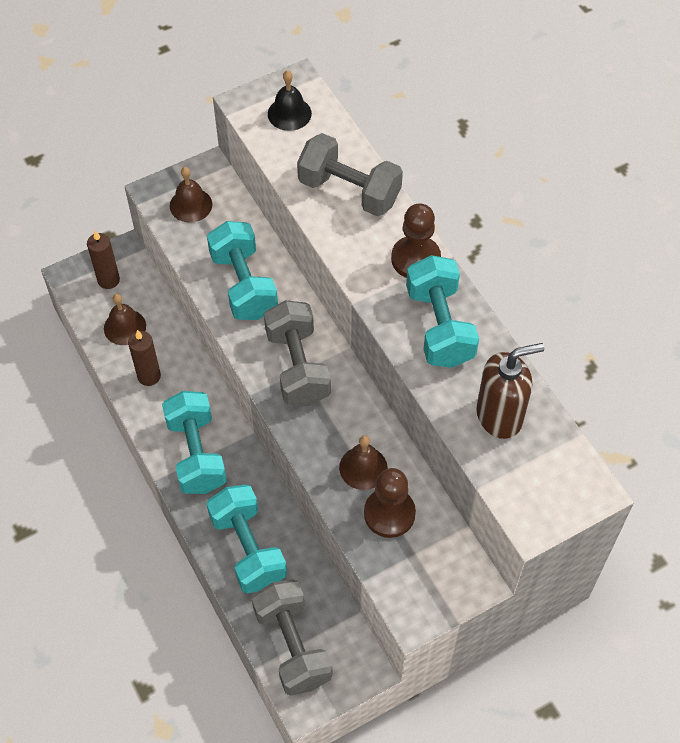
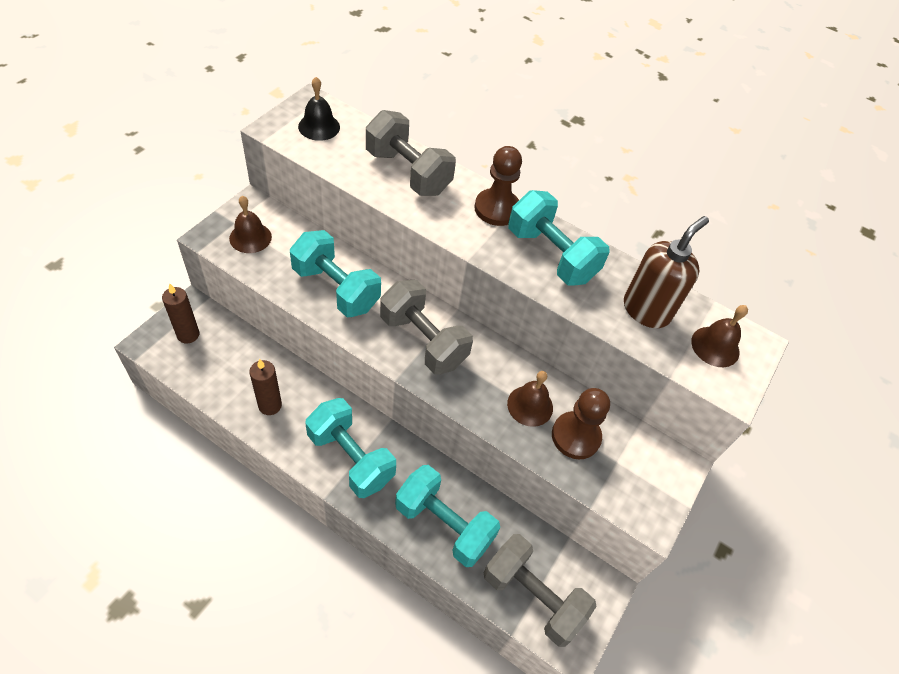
camera: 35 degrees left, 5 degrees down
(125, 327) = (224, 370): brown bell -> brown bell (715, 346)
(349, 191) = (408, 172): grey dumbbell -> grey dumbbell turned 45 degrees clockwise

